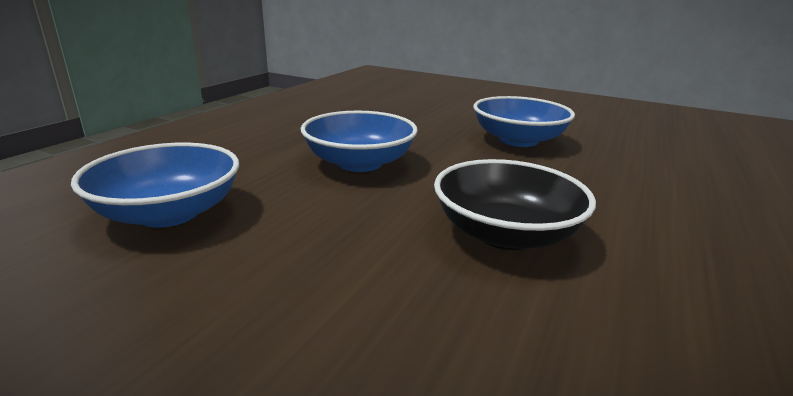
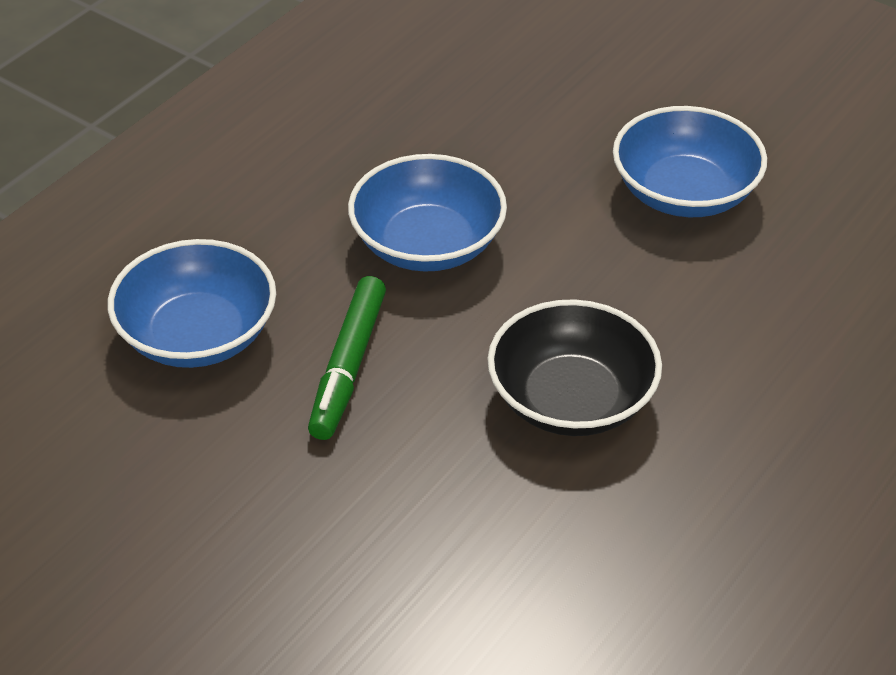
camera: 10 degrees right, 20 degrees up
(305, 225) = (348, 366): none -> green marker

